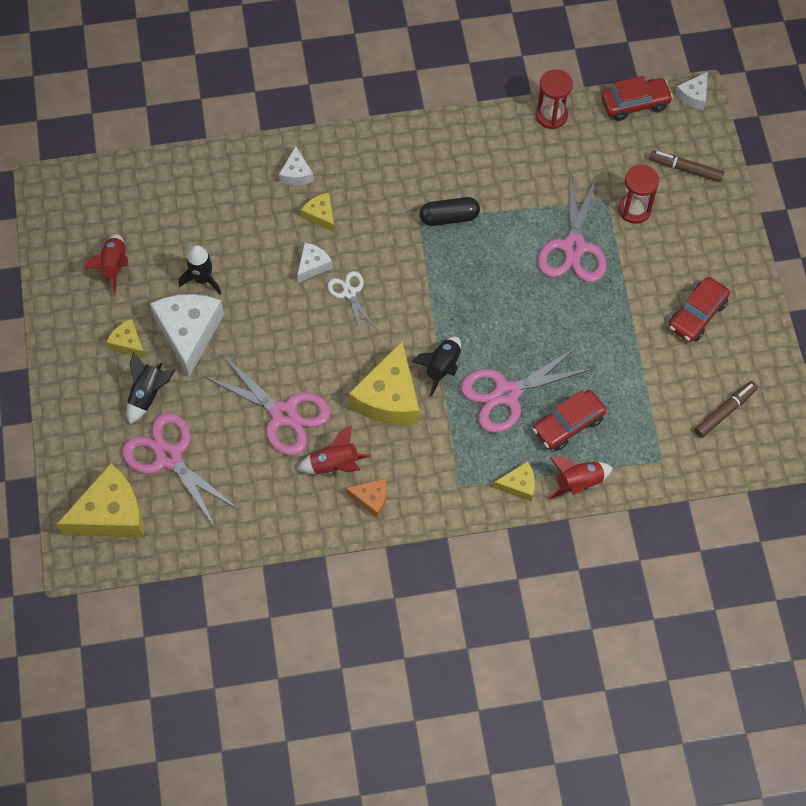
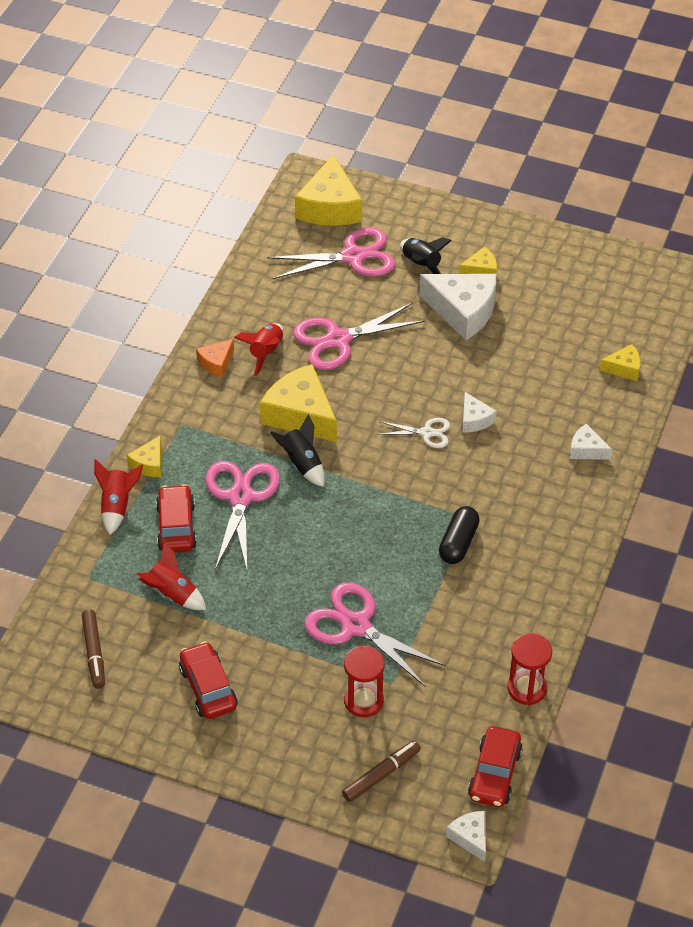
camera: 120 degrees right, 15 degrees down
(114, 267) = (565, 289): red rocket -> red rocket (172, 594)
(202, 279) = (512, 340): black rocket -> none
(321, 215) = (526, 448): yellow cheese -> yellow cheese (624, 368)

